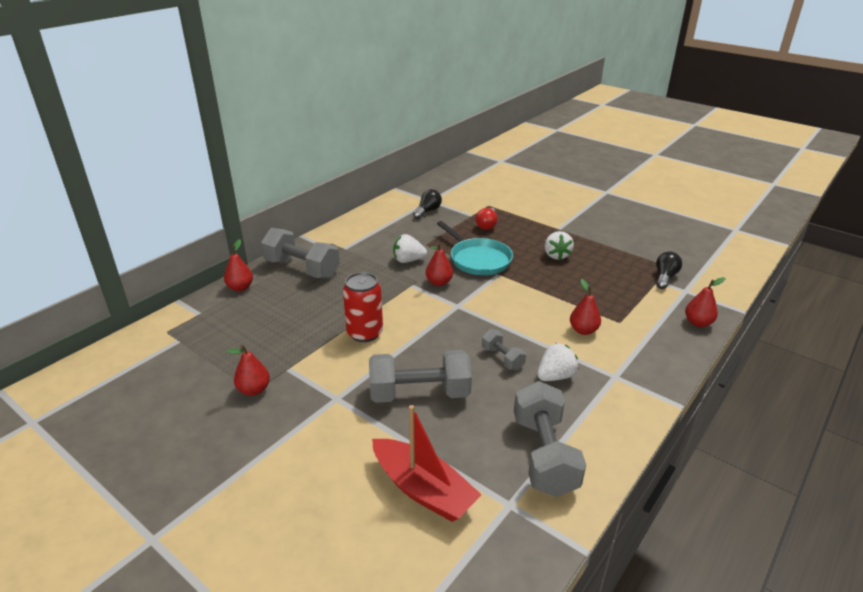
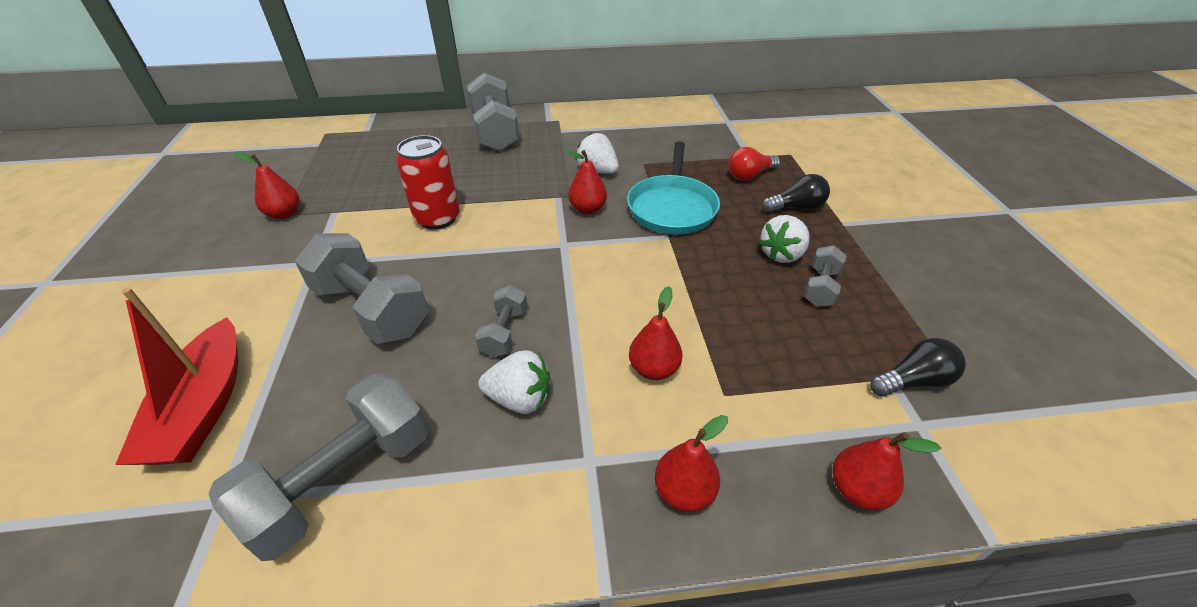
camera: 45 degrees right, 10 degrees up
(240, 287) = (426, 124): red pear -> red pear (684, 491)
(427, 211) = (705, 131): black light bulb -> black light bulb (796, 207)
(590, 261) = (820, 287): none -> grey dumbbell

